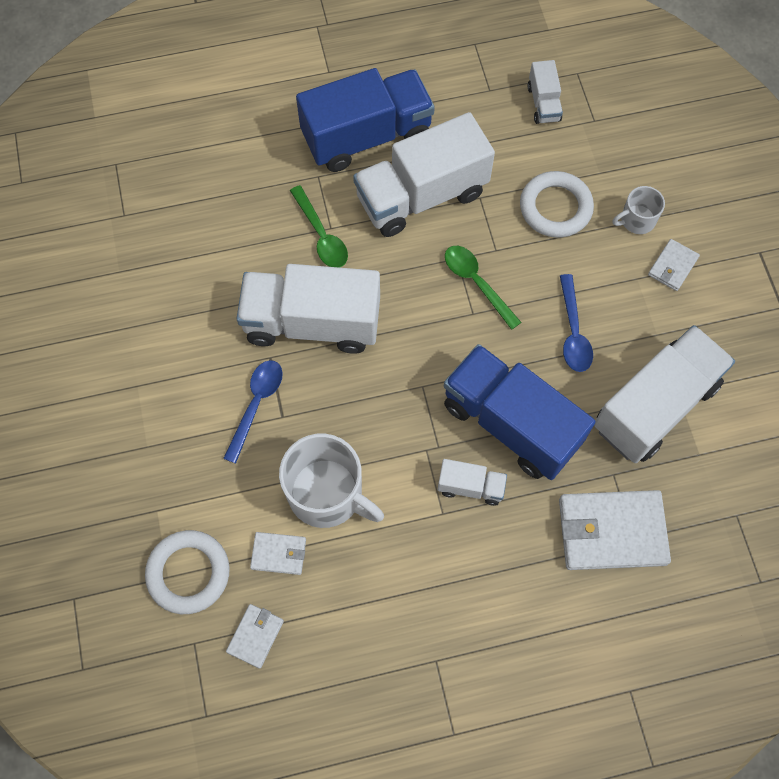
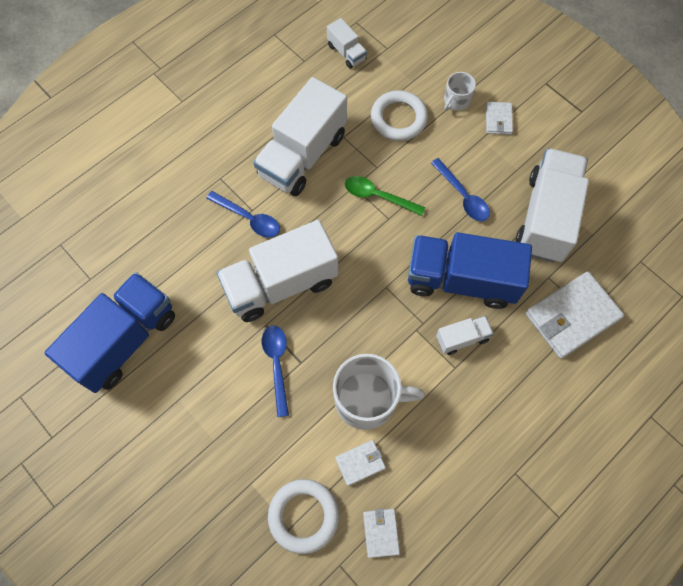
camera: 30 degrees left, 0 degrees up
(321, 235) = (249, 218): green spoon -> blue spoon
(367, 136) = (238, 133): blue truck -> blue truck (124, 340)

